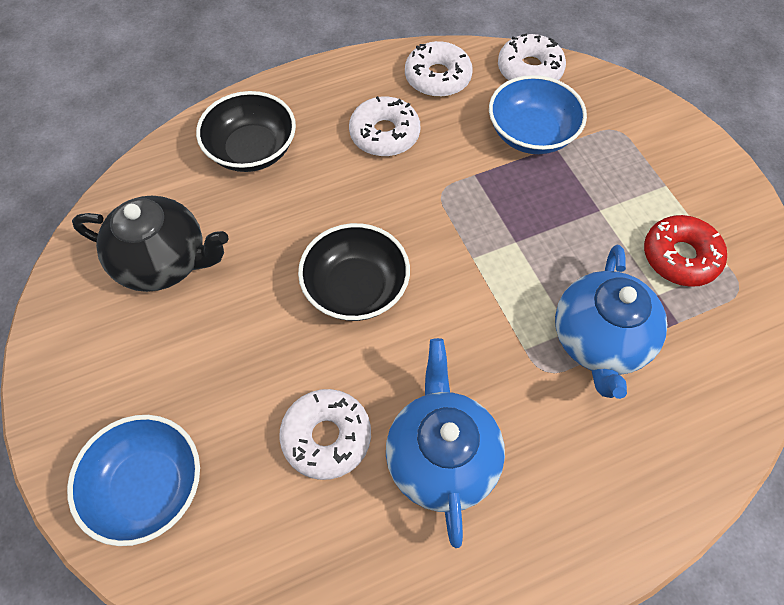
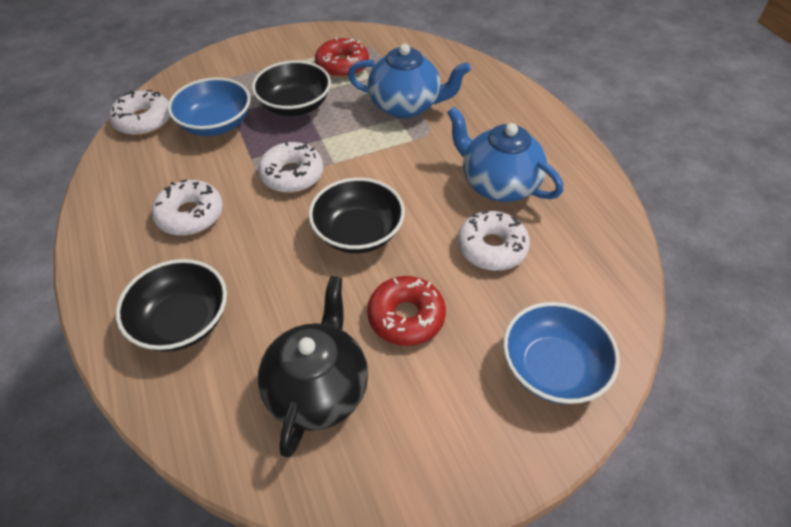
camera: 90 degrees left, 10 degrees down
(234, 337) = (406, 317): none -> red donut
(437, 77) = (130, 177): white donut -> white donut (292, 175)
(441, 457) = (498, 184): blue teapot -> blue teapot turned 45 degrees clockwise
(578, 208) = (295, 105): none -> black bowl

